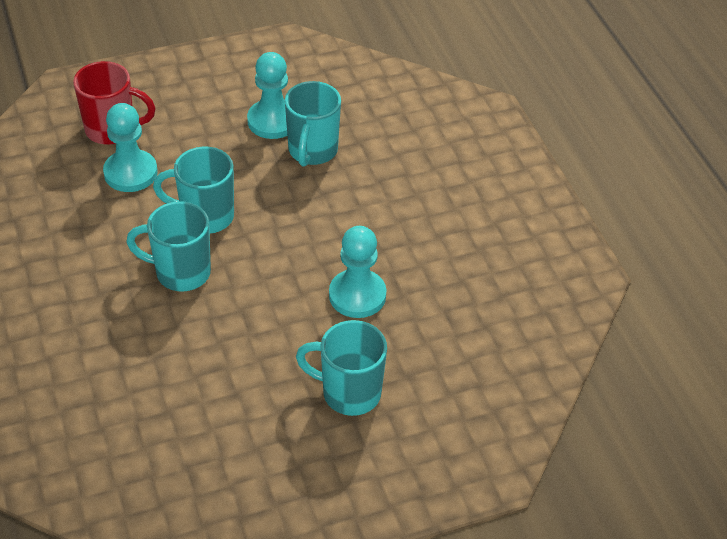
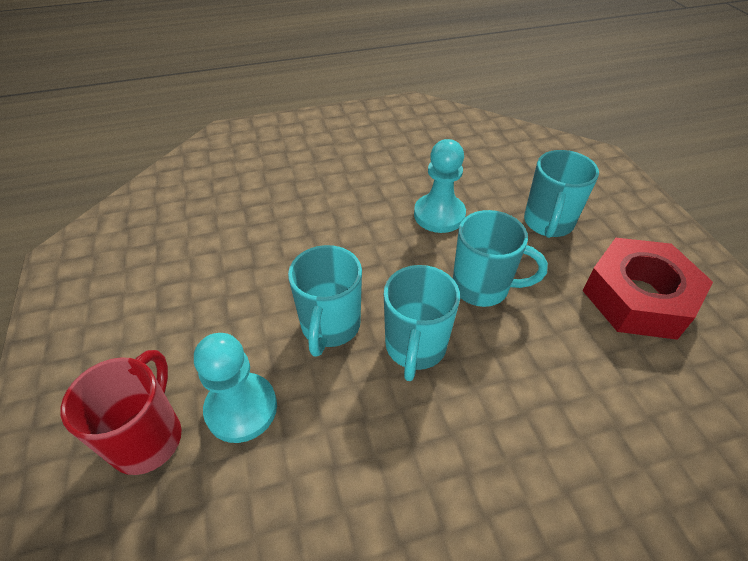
camera: 85 degrees left, 0 degrees up
(237, 453) = (638, 297): none -> red nut
(273, 121) = (191, 268): turquoise pawn -> none
(312, 151) = (248, 239): turquoise mug -> turquoise mug (482, 287)

